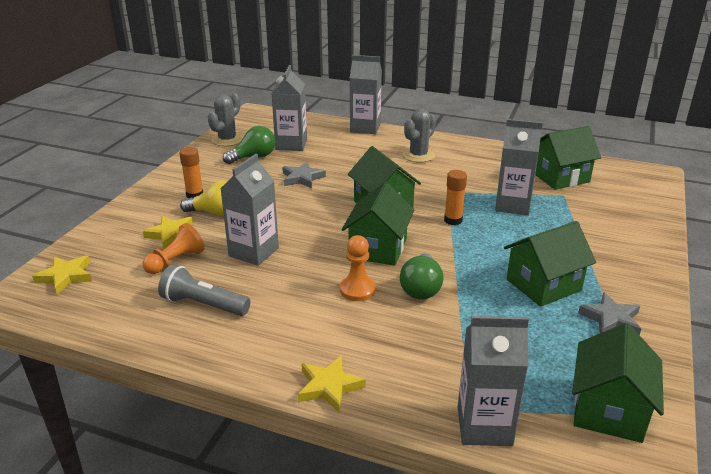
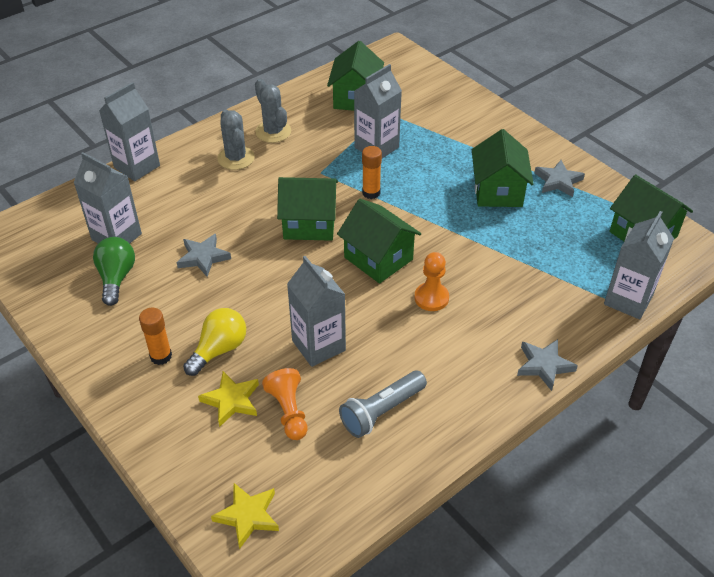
camera: 60 degrees left, 15 degrees up
(227, 140) = (46, 285): grey cactus -> grey cactus (273, 132)
(329, 386) = (544, 365): yellow star -> grey star
(421, 288) = (456, 259): green light bulb -> none

